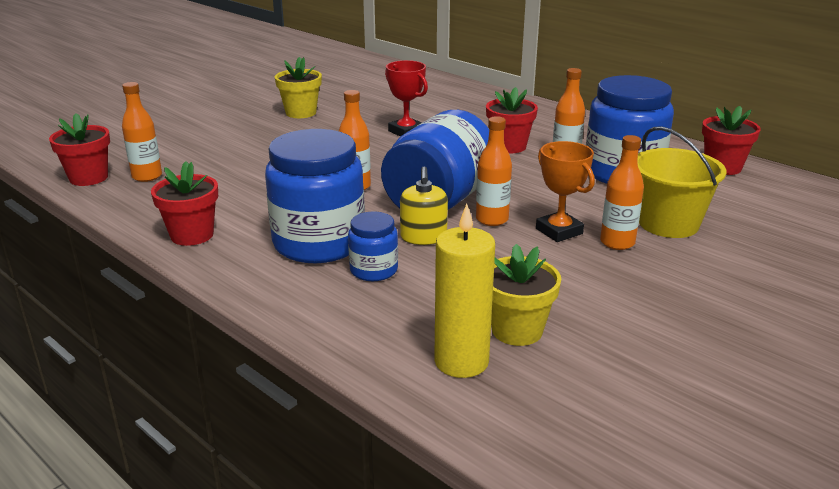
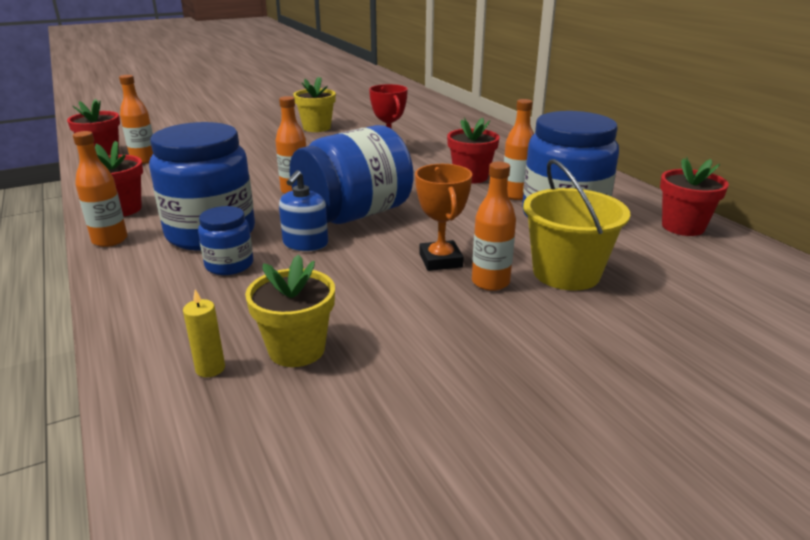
camera: 20 degrees right, 0 degrees up
(423, 237) = (305, 244): yellow soap dispenser -> blue soap dispenser
(461, 361) = (210, 368): yellow candle -> yellow candle, size x0.49
(492, 219) = (386, 238): orange bottle -> orange bottle (110, 240)

